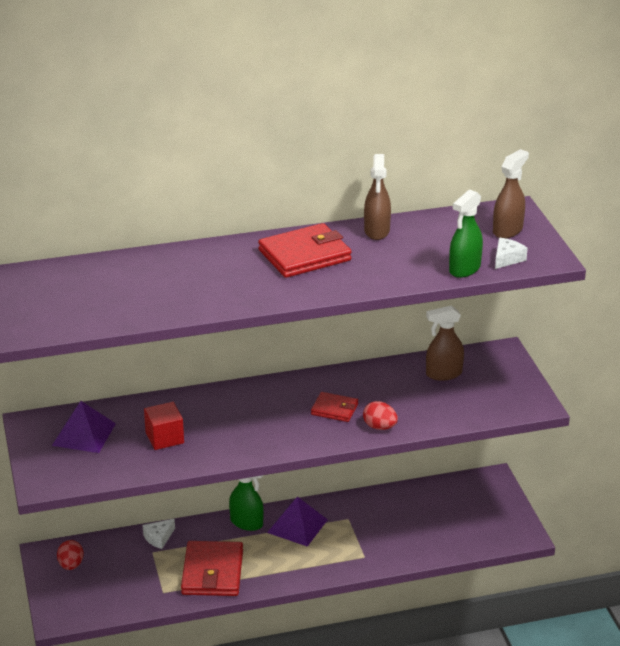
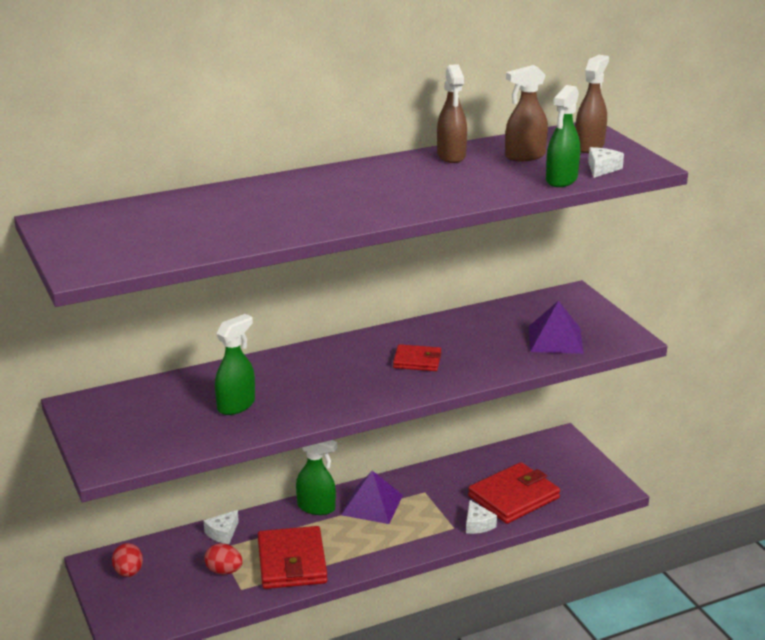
camera: 10 degrees left, 5 degrees down
(84, 434) = (142, 410): purple pyramid -> purple pyramid (555, 339)
(164, 438) = (236, 405): red cube -> green spray bottle
(304, 255) = (382, 181): red wallet -> red wallet (513, 497)
(379, 427) = (472, 373): red egg -> red egg (224, 571)
(387, 556) = (477, 524): none -> white cheese
(443, 374) = (520, 318): brown spray bottle -> brown spray bottle (524, 156)

